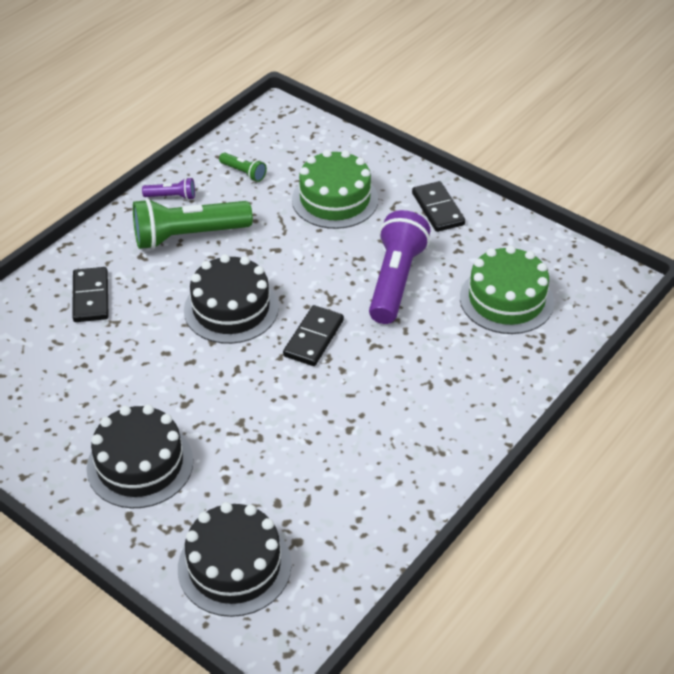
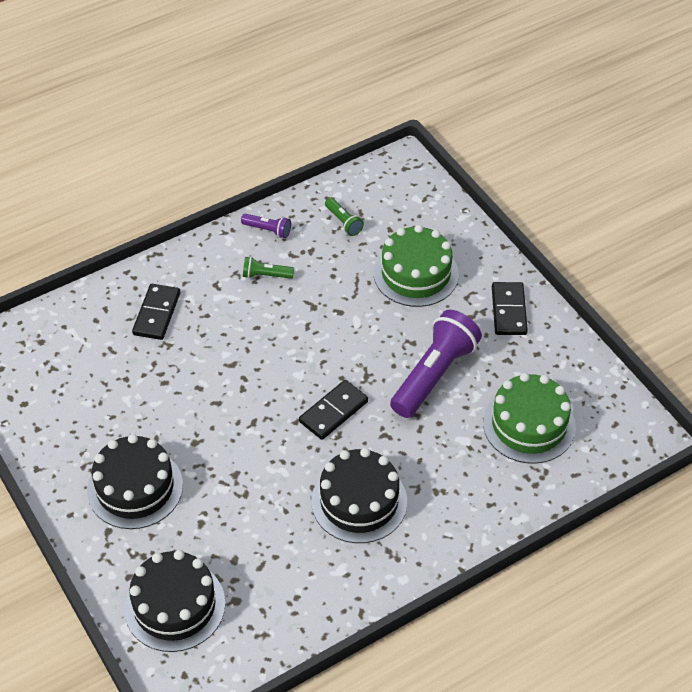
camera: 20 degrees right, 5 degrees up
(188, 236) = (266, 275): green flashlight -> green flashlight, size x0.46
(231, 309) = (273, 361): black cake -> black cake (359, 501)

